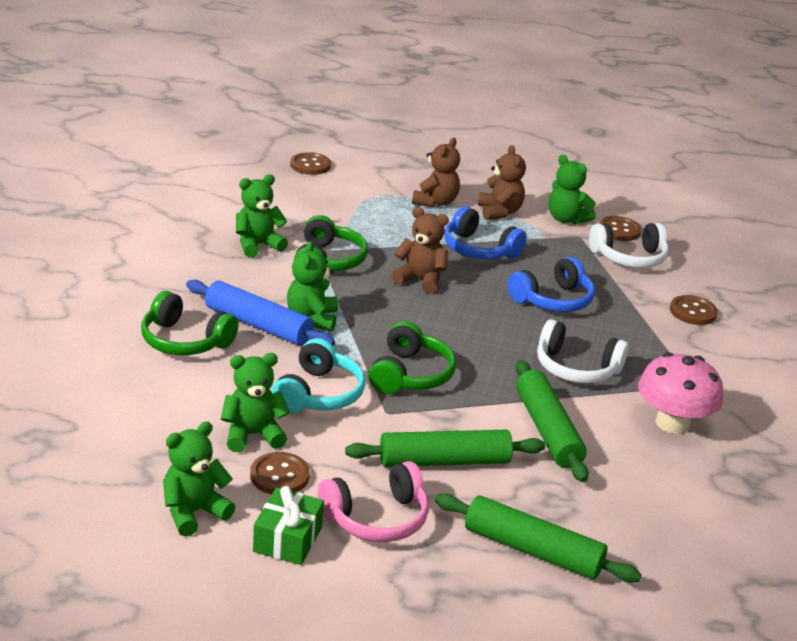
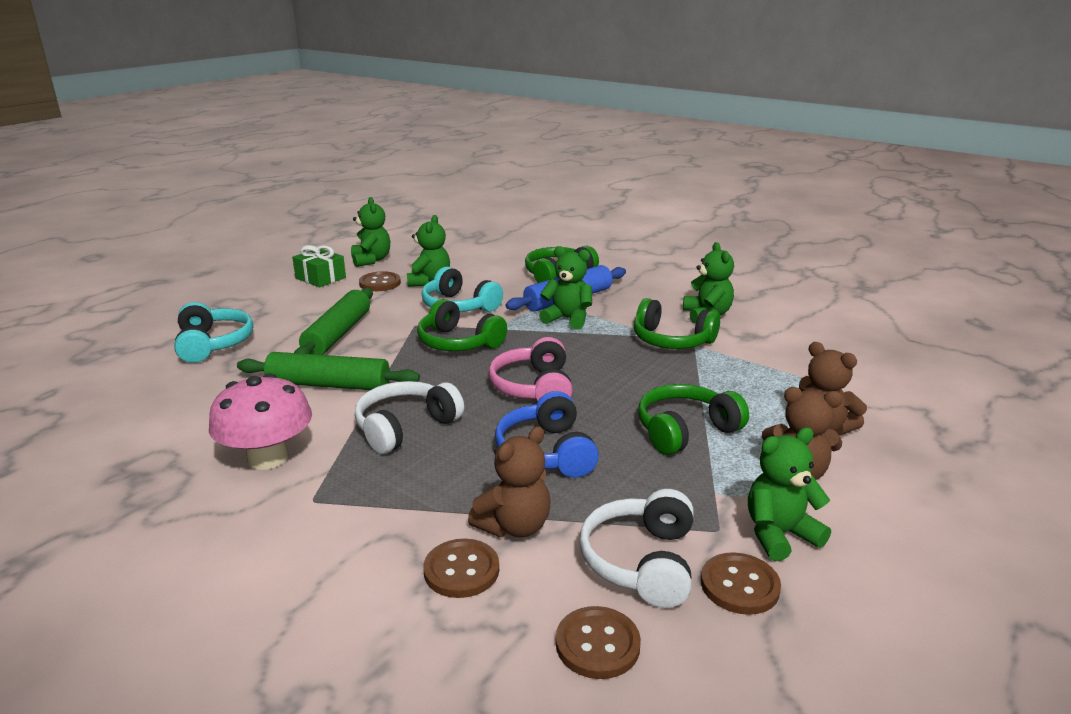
camera: 115 degrees right, 5 degrees down
(310, 165) = (910, 365): brown button -> brown button (597, 644)
(376, 518) = (307, 303): pink headphones -> pink headphones (534, 387)
(420, 280) = (621, 379): brown teddy bear -> brown teddy bear (514, 526)
(479, 249) = (685, 431): blue headphones -> green headphones
(532, 550) = (213, 344): green rolling pin -> turquoise headphones

